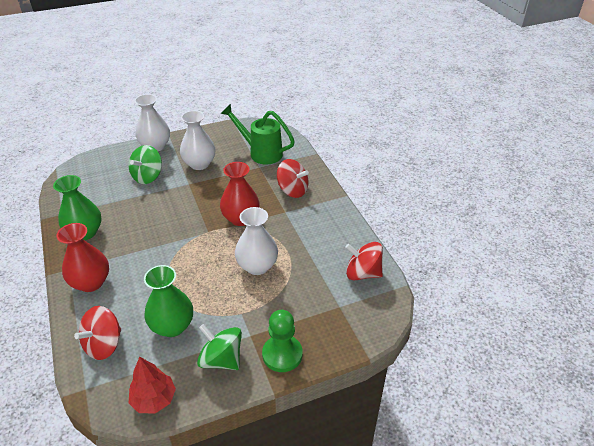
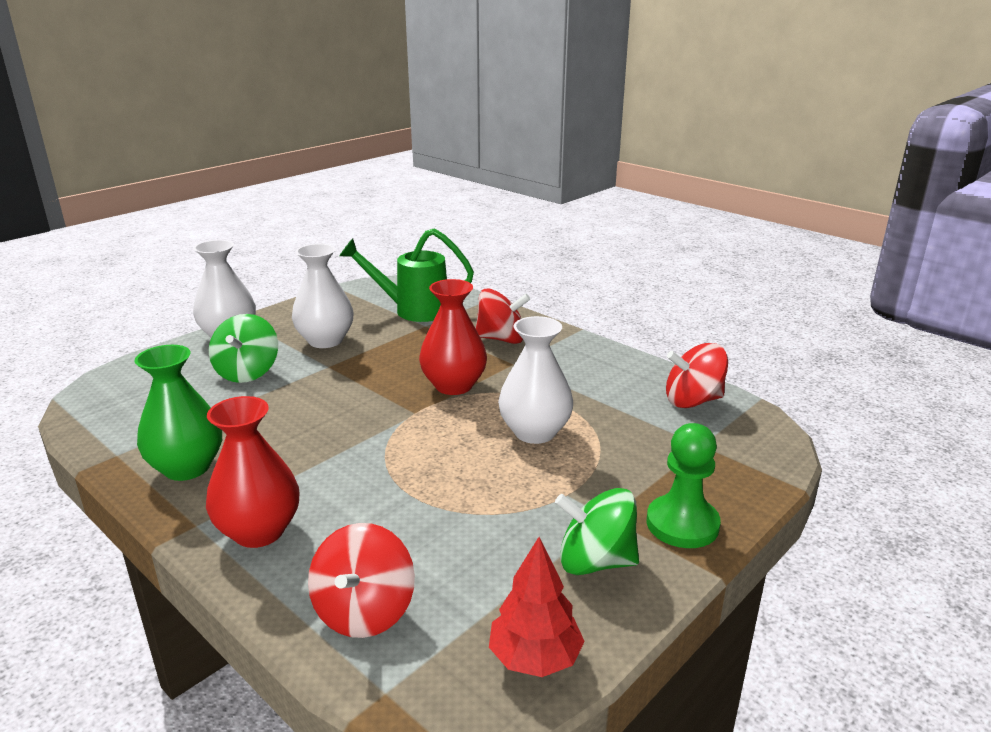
camera: 25 degrees left, 15 degrees down
(172, 326) = (469, 545): green vase -> none

